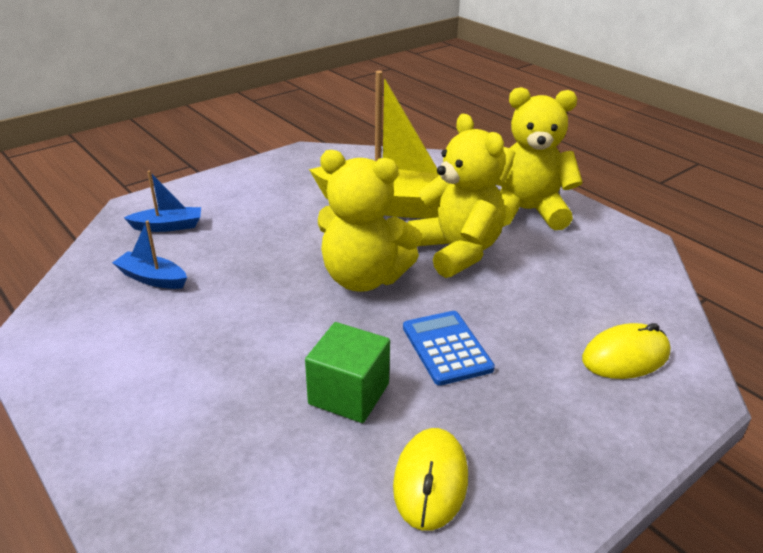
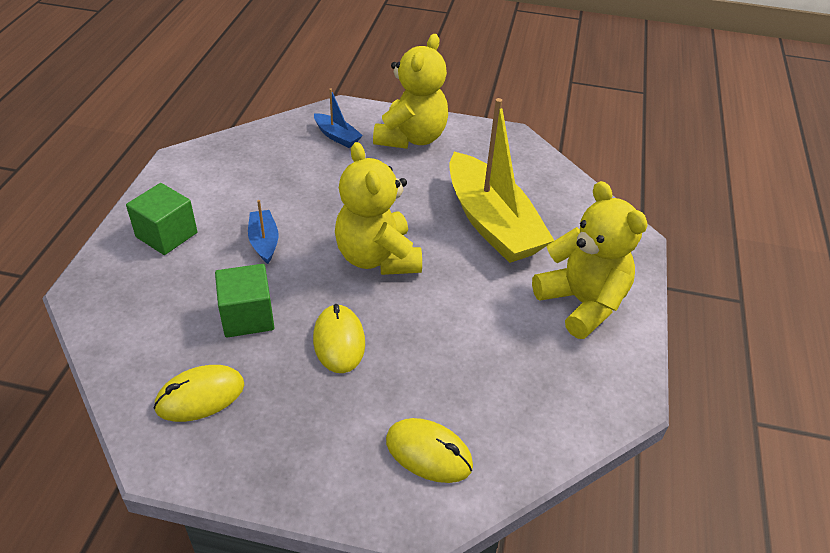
camera: 50 degrees right, 10 degrees up
(143, 403) = (166, 235): none -> green cube
(152, 278) = (277, 166): blue boat -> blue boat (264, 242)
(446, 348) = (339, 341): blue calculator -> yellow mouse
(456, 251) = (468, 289): yellow teddy bear -> yellow teddy bear (411, 138)

